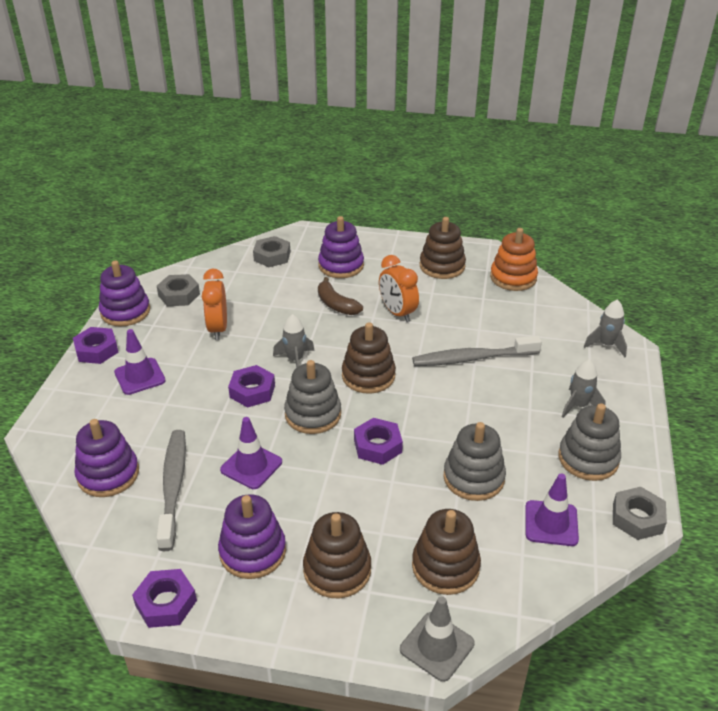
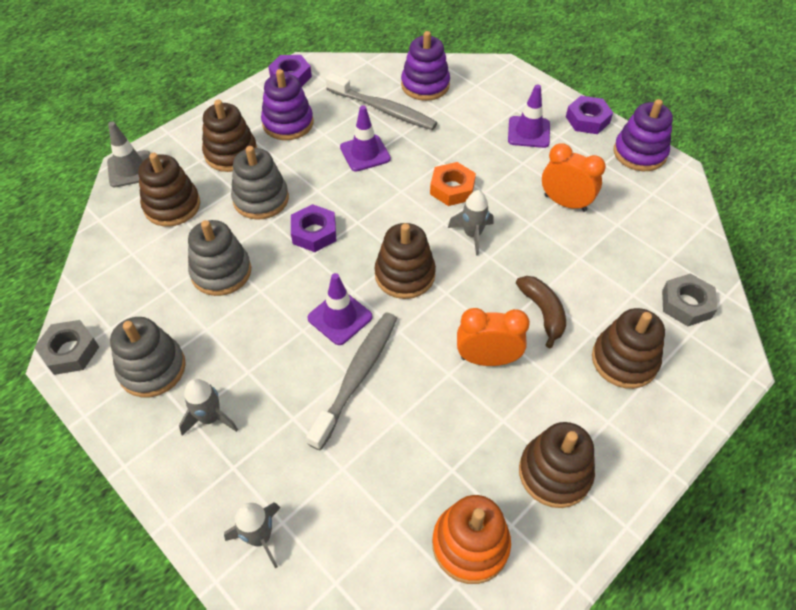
camera: 125 degrees right, 15 degrees up
(179, 295) = (647, 198): grey nut -> none
(252, 391) = (452, 189): purple nut -> orange nut
(313, 414) = (388, 212): grey stacking toy -> grey stacking toy (261, 199)
(336, 305) = (543, 312): brown banana -> brown banana turned 75 degrees clockwise
(341, 265) = (624, 360): purple stacking toy -> brown stacking toy
(551, 523) = (132, 290): purple traffic cone -> purple traffic cone (340, 317)

